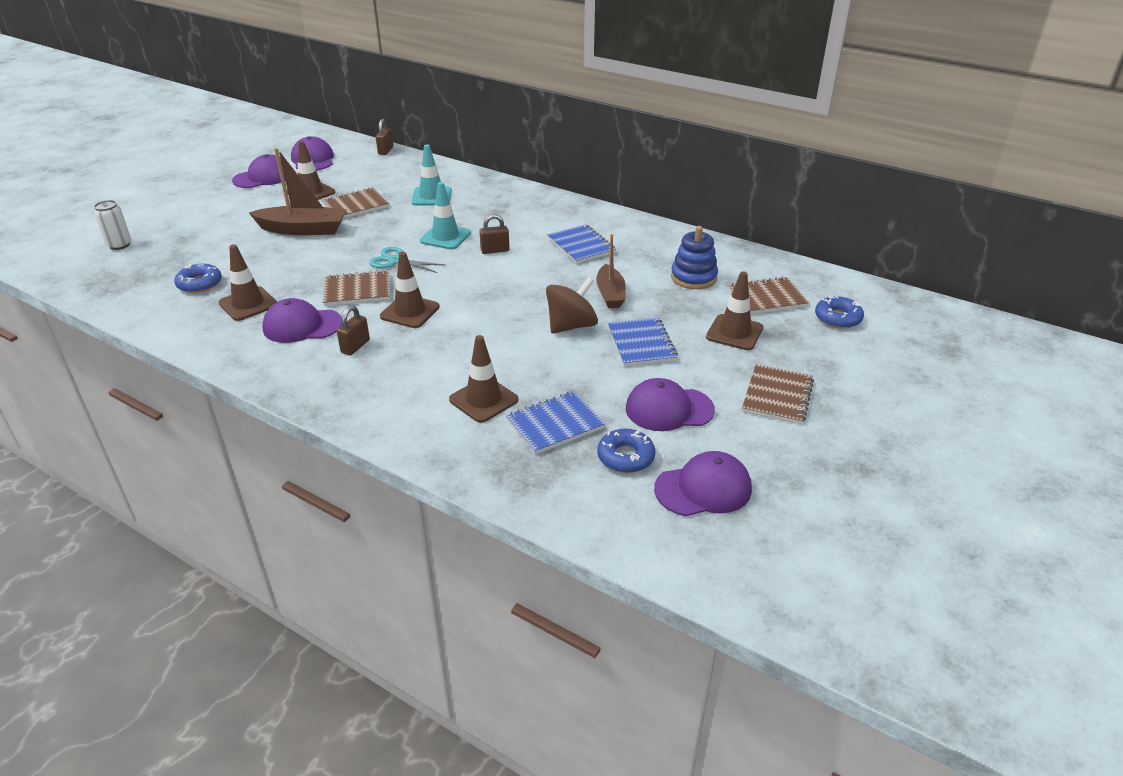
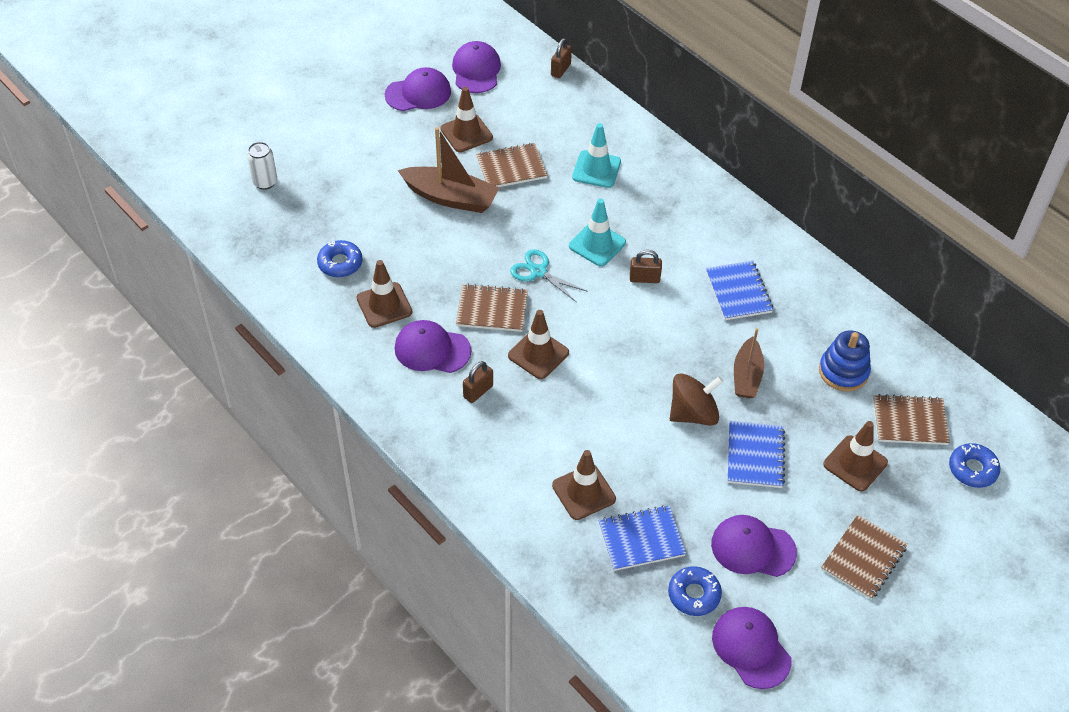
camera: 15 degrees right, 15 degrees up
(703, 488) = (751, 648): purple cap -> purple cap turned 120 degrees counterclockwise

